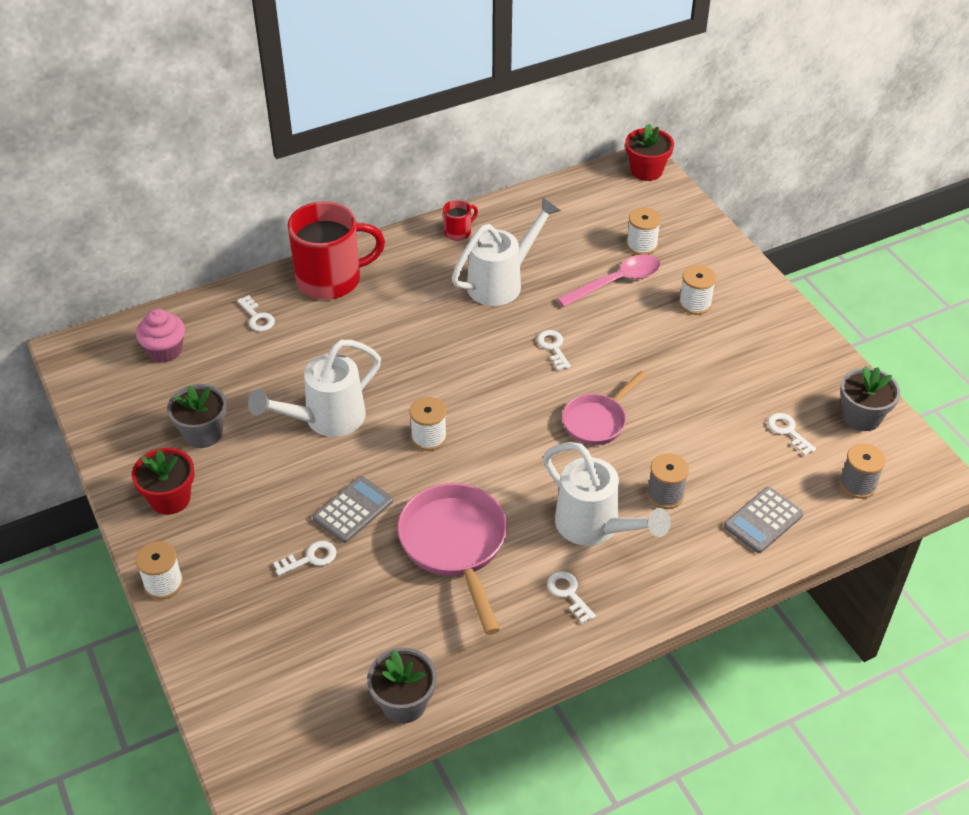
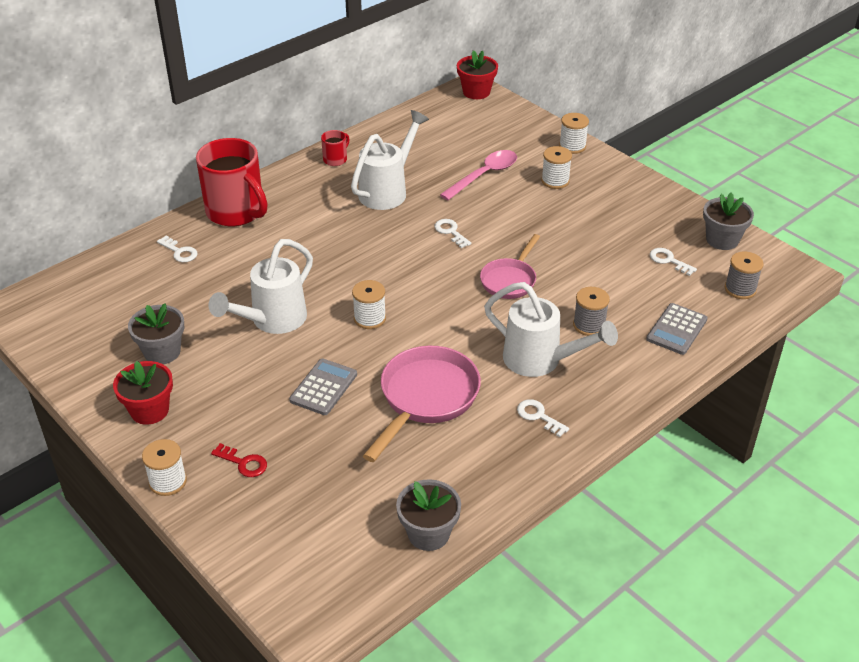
camera: 15 degrees left, 5 degrees down
(165, 351) = (102, 292): pink cupcake -> none
(244, 579) = (243, 463): none -> red key
(310, 558) = (299, 433): white key -> none
(331, 279) = (236, 212): red mug -> red mug turned 75 degrees clockwise
(455, 545) = (425, 398): pink pan -> pink pan turned 60 degrees clockwise
(641, 245) = (494, 146): white spool -> white spool (572, 146)

